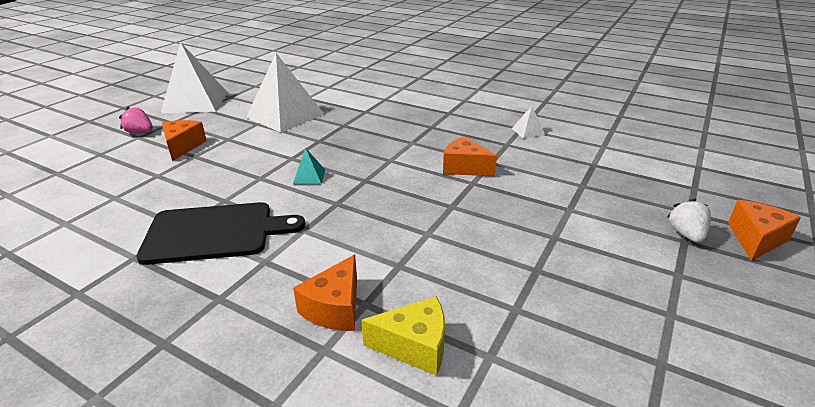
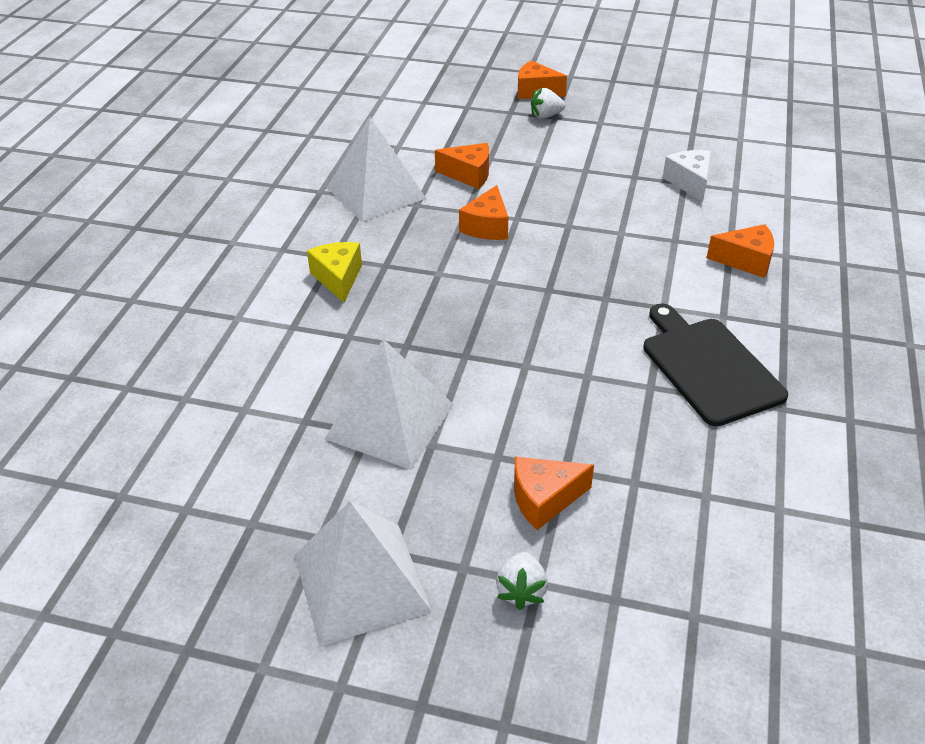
camera: 105 degrees left, 10 degrees up
(140, 132) = (521, 591): pink strawberry -> white strawberry
(309, 176) = (563, 335): turquoise pyramid -> none
(415, 346) = (751, 218): yellow cheese -> yellow cheese (338, 278)
(515, 313) = (689, 182): none -> white cheese
(528, 131) = (376, 192): white pyramid -> white pyramid, size x2.42
(551, 171) = (469, 175): none -> orange cheese

